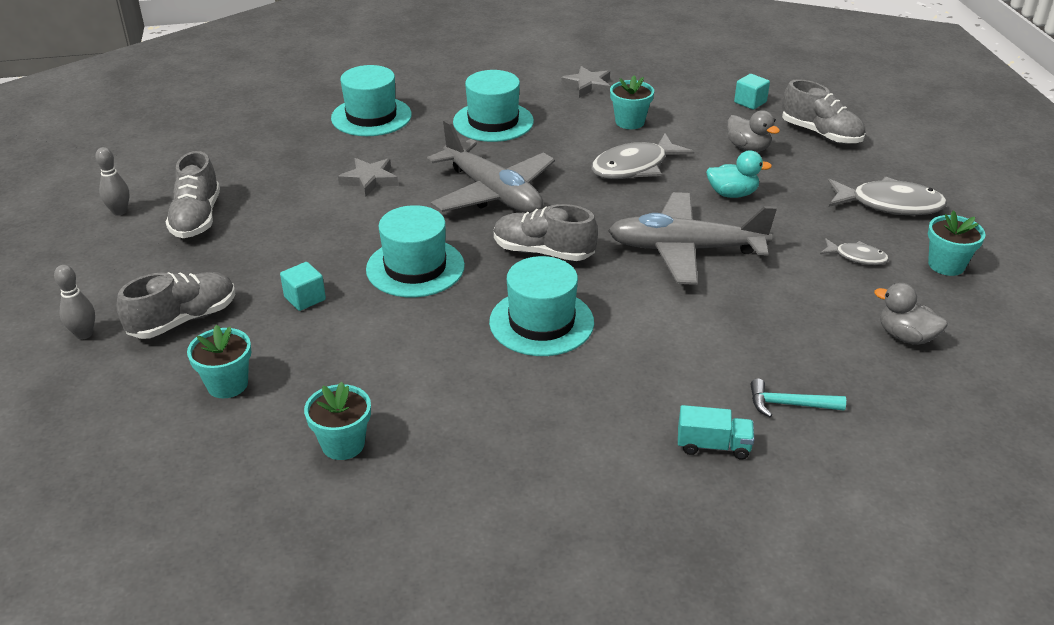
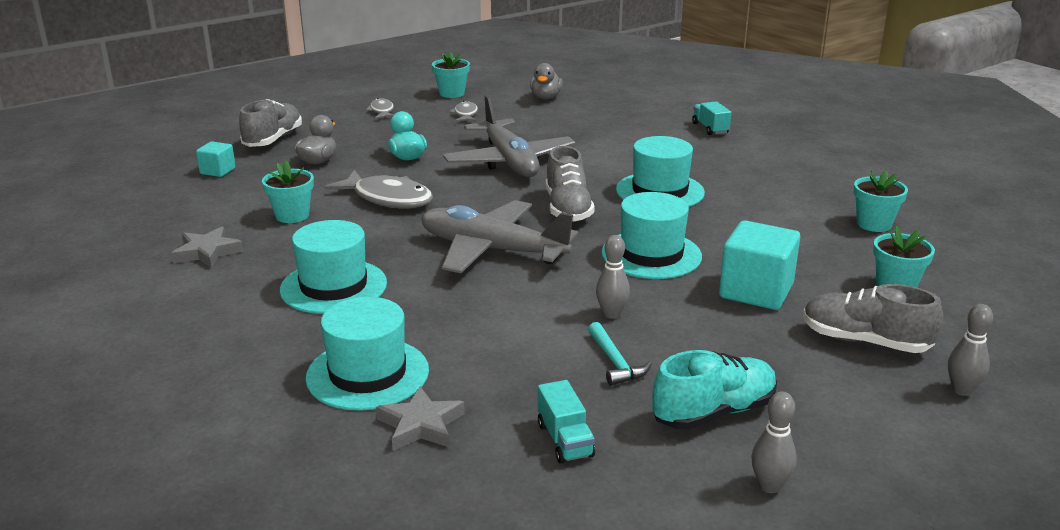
camera: 115 degrees left, 10 degrees down
(197, 218) = (714, 412): grey shoe -> turquoise shoe
(237, 161) = (565, 440): none -> turquoise truck
(305, 298) = (756, 291): turquoise cube -> turquoise cube, size x1.86
(346, 218) = (611, 314): none -> grey bowling pin
(369, 180) = (526, 324): grey star -> grey star (420, 425)
(493, 193) = (492, 250): grey plane -> grey plane turned 90 degrees counterclockwise
(789, 404) = (648, 116): turquoise hammer -> turquoise hammer (615, 362)
(889, 205) = (382, 111): grey fish -> grey fish, size x0.53

